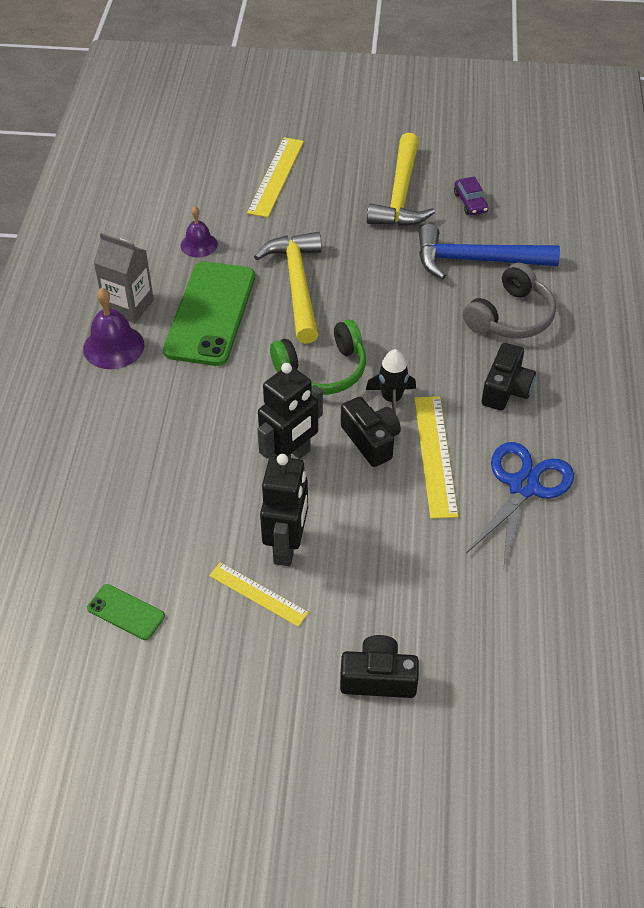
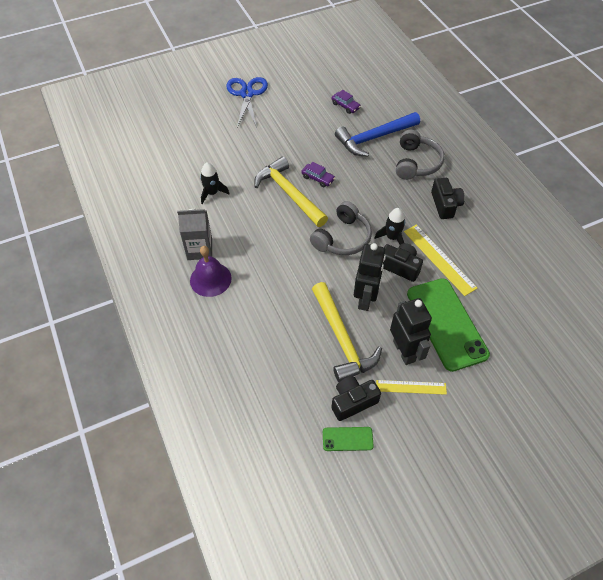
camera: 30 degrees left, 5 degrees up
(199, 245) = (212, 193): purple bell -> black rocket
(210, 313) = (252, 232): green phone -> green phone (446, 323)
(276, 176) = (225, 132): yellow ruler -> none
(322, 370) = (342, 238): green headphones -> grey headphones
(352, 281) = (318, 178): none -> purple car
(378, 678) = (508, 400): black camera -> black camera (353, 401)
(401, 194) = (304, 116): yellow hammer -> yellow hammer (342, 339)
(523, 486) = (495, 255): blue scissors -> blue scissors (247, 94)

